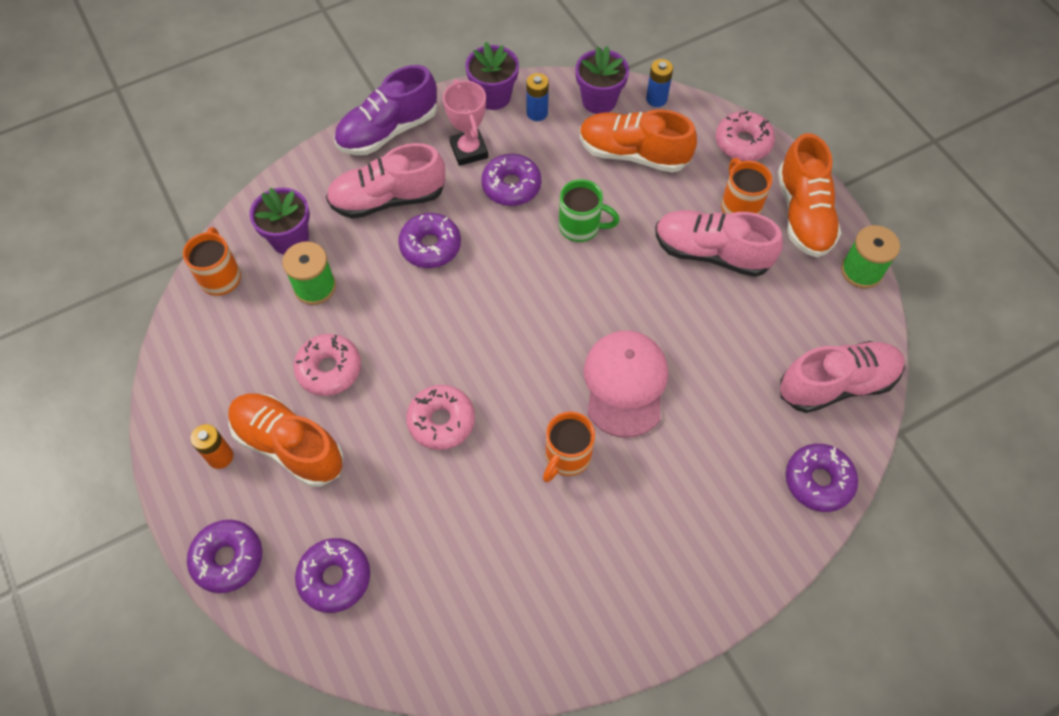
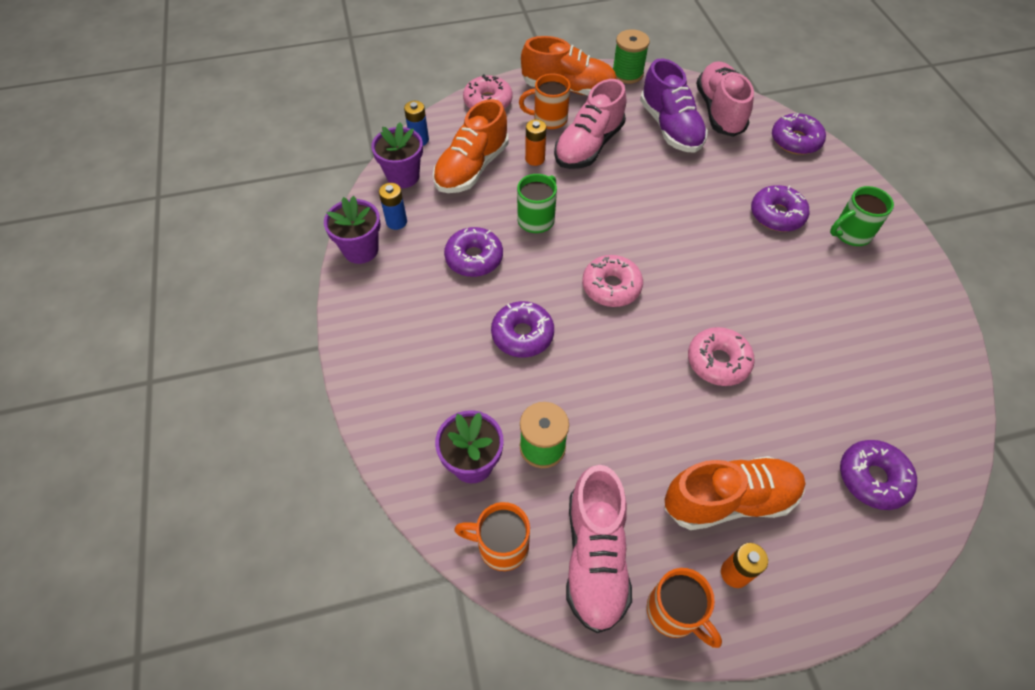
camera: 75 degrees left, 5 degrees down
(228, 559) = (853, 579): purple donut -> purple donut (777, 215)
(289, 445) = (729, 500): orange shoe -> orange shoe turned 150 degrees counterclockwise
(329, 369) = (646, 448): pink donut -> pink donut (611, 287)
(388, 130) = (363, 345): purple shoe -> purple shoe (670, 127)
(388, 199) = (452, 360): pink shoe -> pink shoe (595, 556)
(469, 150) = (418, 282): pink trophy -> none
(567, 457) = (763, 278): orange mug -> orange mug (674, 612)
(625, 384) = (700, 226): pink cap -> none
(669, 206) = (535, 159): none -> orange battery
(670, 554) = (850, 234): none -> green mug

